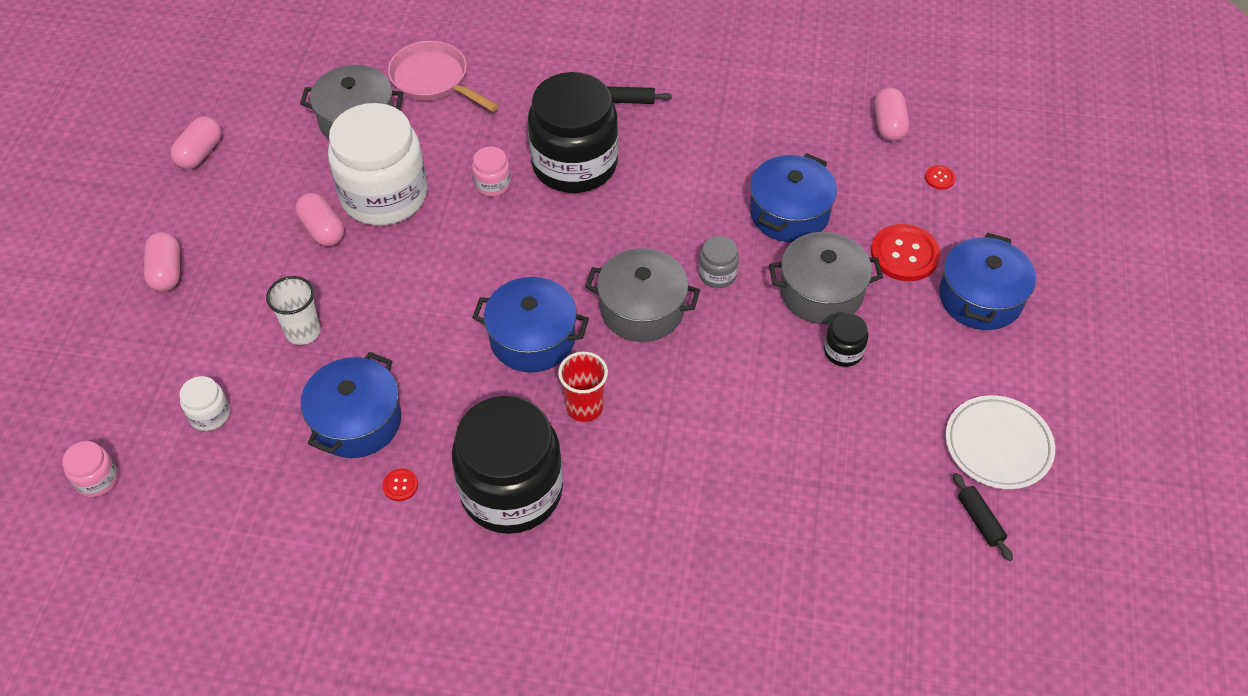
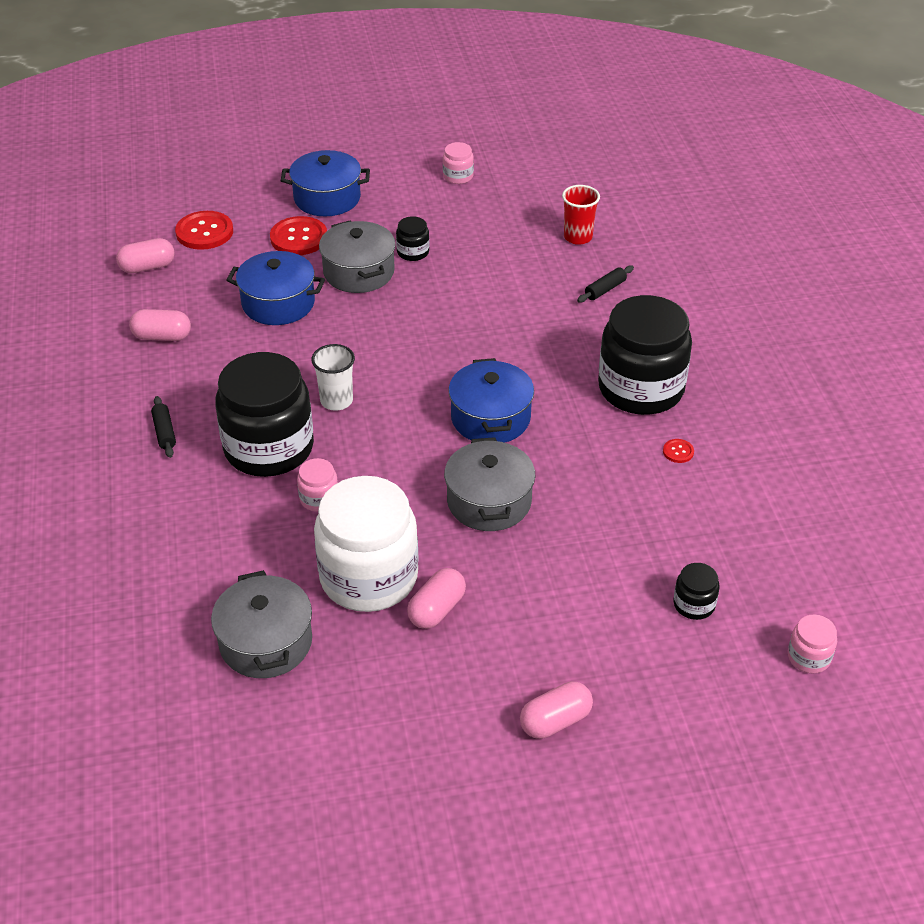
camera: 110 degrees left, 10 degrees down
(200, 153) = (373, 774): pink capsule -> pink capsule (162, 336)
(210, 414) = (694, 604): white jar -> black jar
(303, 331) = (567, 574): white cup -> white cup (336, 401)
(357, 421) = (637, 500): blue pot -> none
(433, 80) = (178, 597): pink pan -> none
(584, 407) = (541, 370): red cup -> red cup (578, 237)
(642, 309) = (425, 362): grey pot -> grey pot (489, 501)
(717, 274) = (366, 329): grey jar -> none
(939, 178) = (204, 232): red button -> red button, size x2.18
(980, 520) = (522, 177): black rolling pin -> black rolling pin (605, 289)
(998, 445) = (458, 176): white plate -> pink jar

